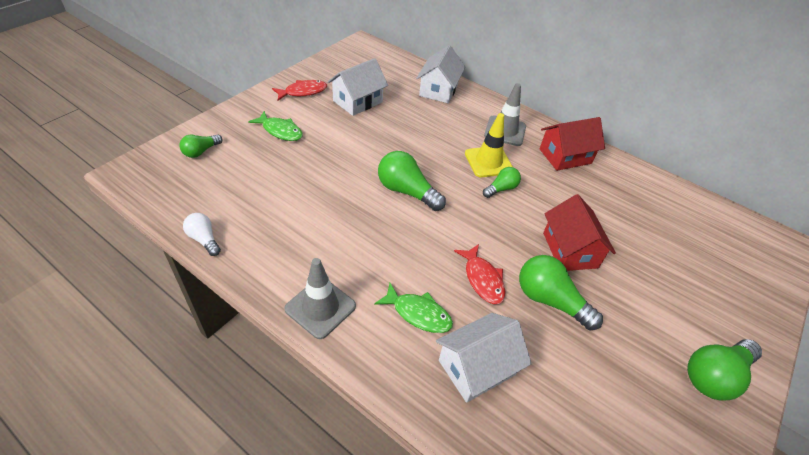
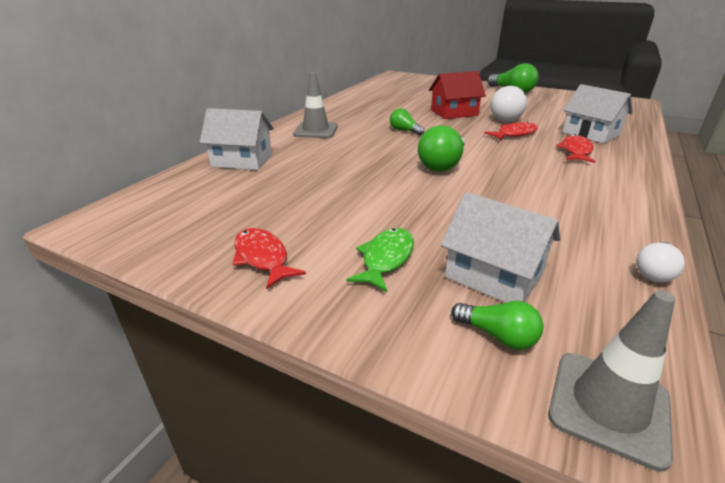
camera: 95 degrees left, 15 degrees down
(320, 307) = (628, 186): grey traffic cone -> grey traffic cone (608, 406)
(357, 101) = (281, 207): white house -> white house (493, 276)
(418, 313) = (576, 151): green fish -> red fish
(488, 162) = (369, 135): yellow traffic cone -> none
(550, 300) = (508, 118): green light bulb -> white light bulb
(565, 156) = (343, 112): red house -> none

